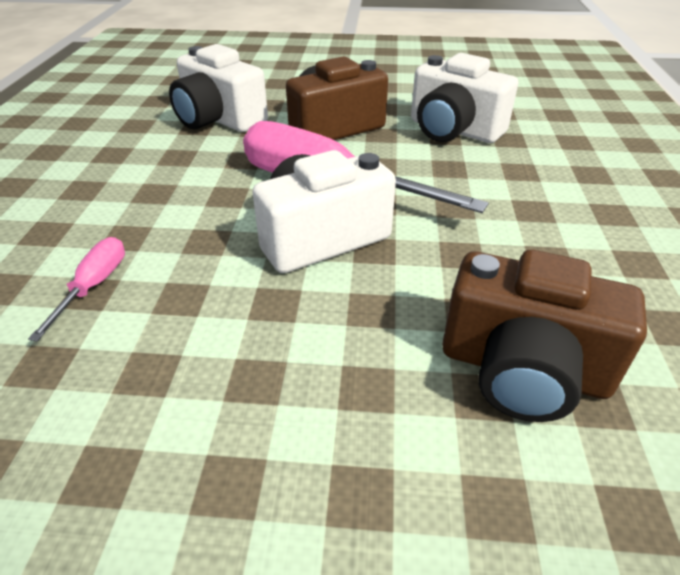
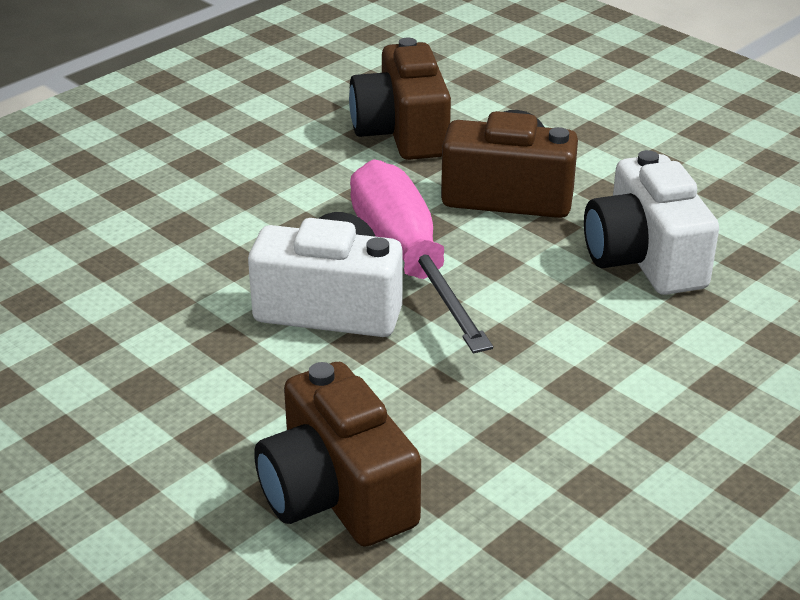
camera: 40 degrees right, 5 degrees down
(94, 286) = (116, 259): pink screwdriver -> none
(219, 119) = (402, 132): white camera -> brown camera

